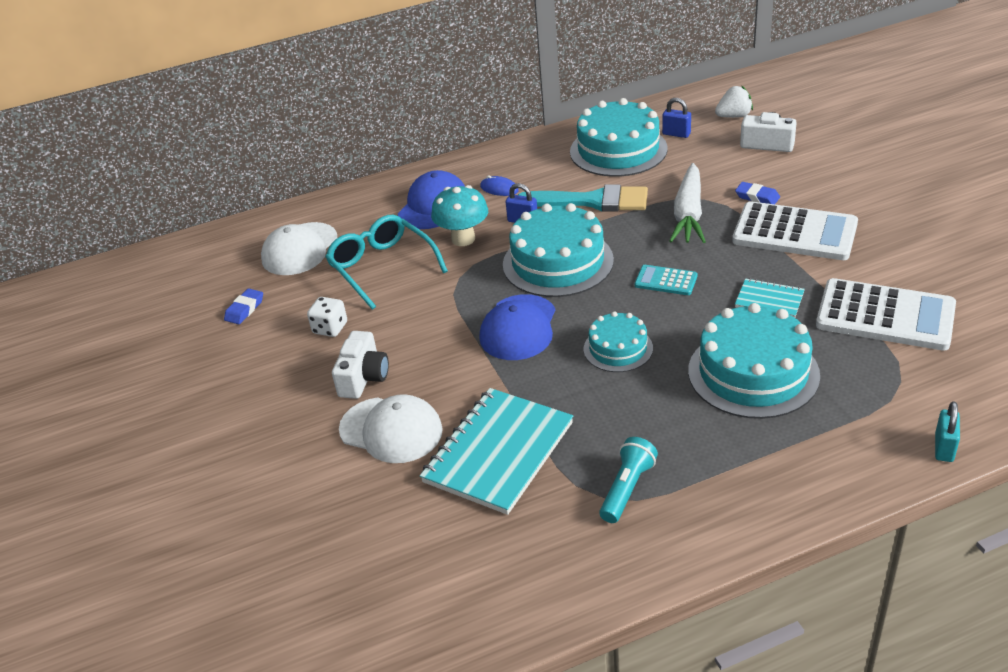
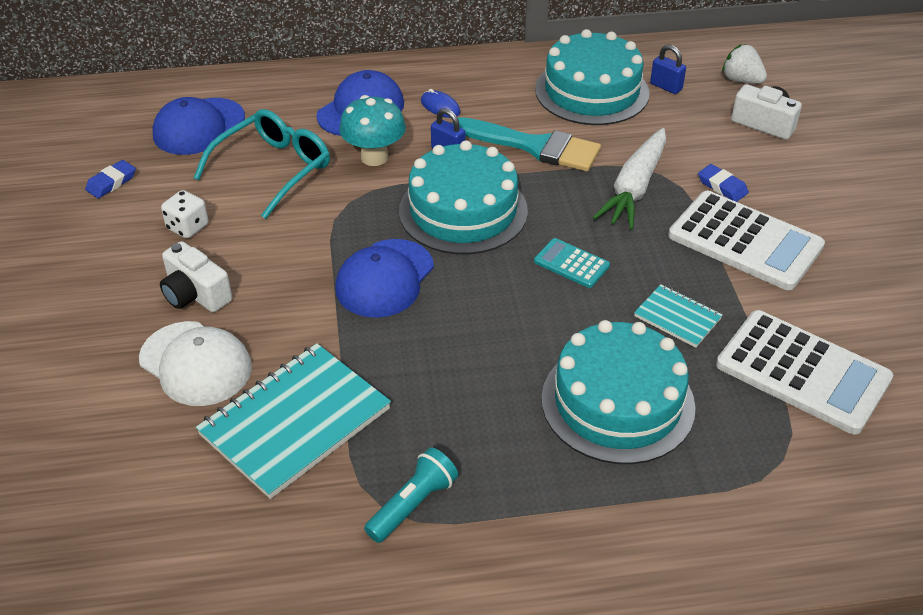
camera: 10 degrees right, 5 degrees up
(300, 249) = (199, 127): white cap -> blue cap
(363, 378) = (195, 294): white camera -> white camera turned 105 degrees clockwise
(382, 267) = (273, 169): turquoise glasses -> turquoise glasses turned 60 degrees clockwise
(618, 348) = (480, 332): turquoise cake -> none
(734, 116) = (741, 80): white strawberry -> white strawberry turned 135 degrees counterclockwise
(944, 448) = (795, 557): turquoise padlock -> none

